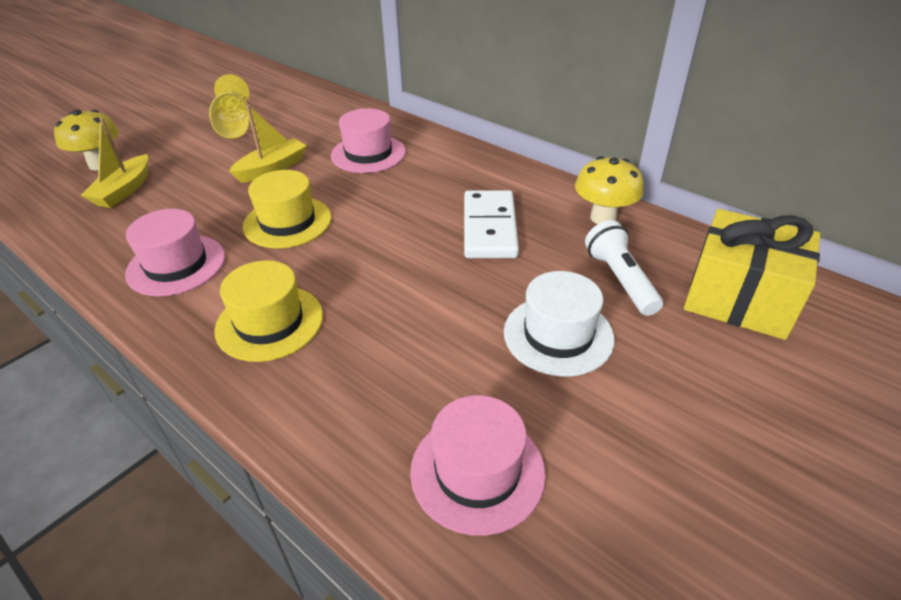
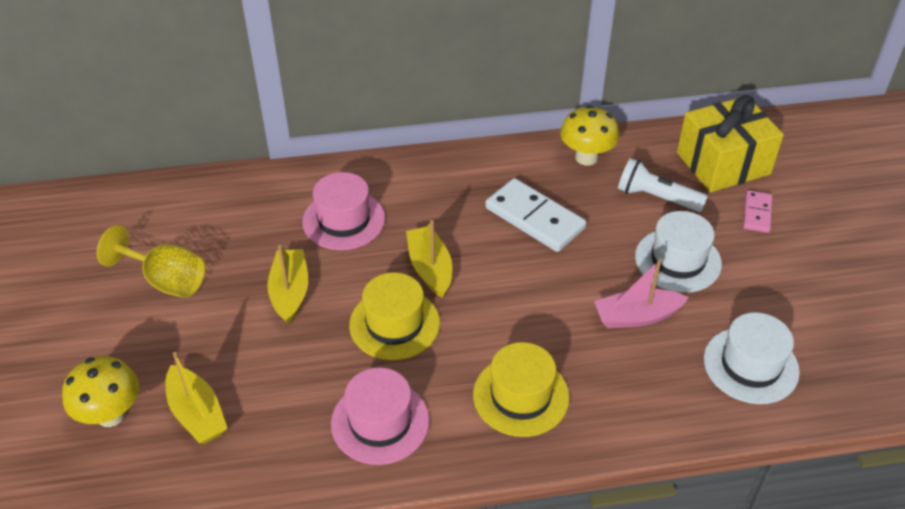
camera: 50 degrees left, 5 degrees up
(365, 209) = (430, 268): none -> yellow boat
(446, 345) = (636, 316): none -> pink boat
(477, 471) = (750, 365): pink hat -> white hat
(710, 359) = (757, 213): none -> pink domino

